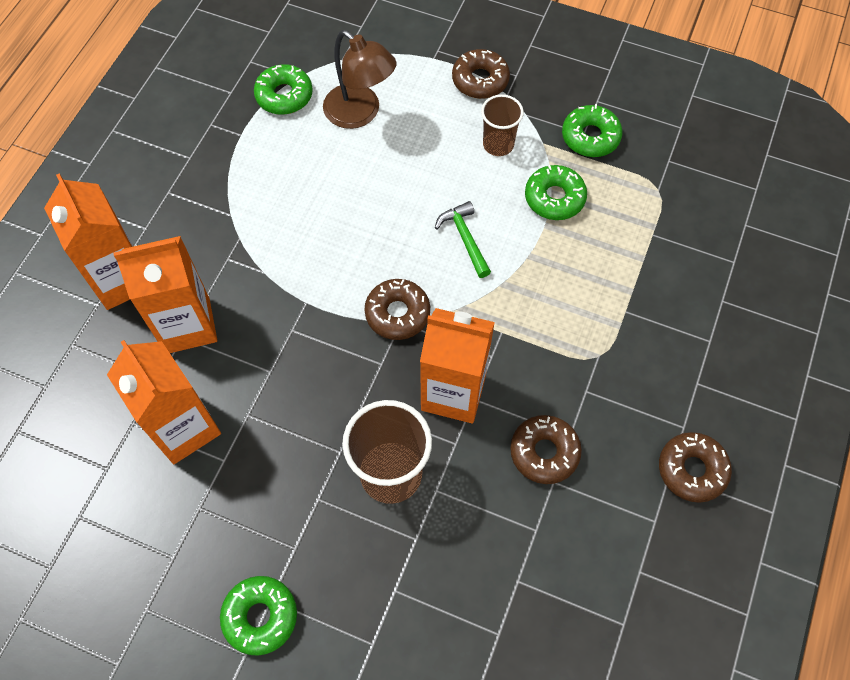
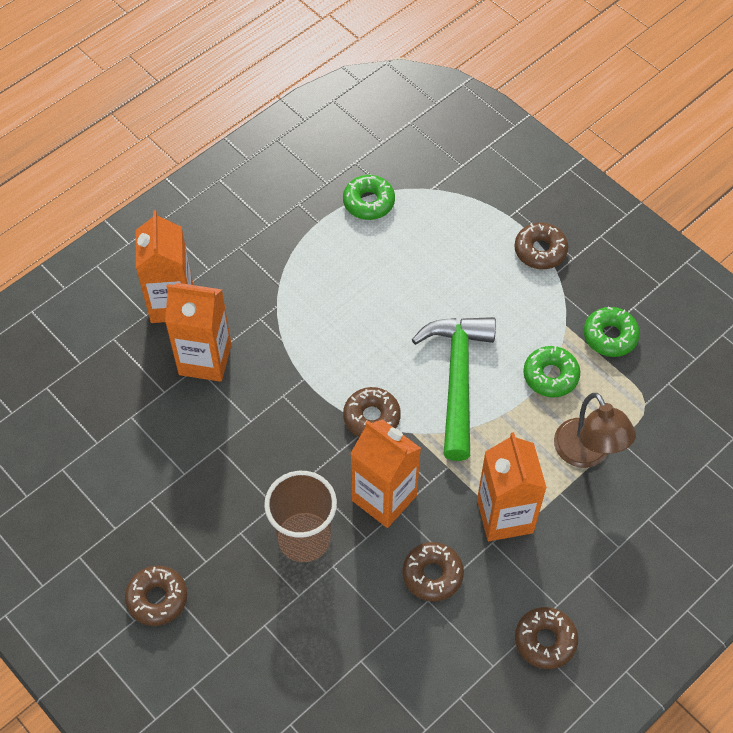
camera: 25 degrees right, 5 degrees down
(184, 428) = (166, 437): orange carton -> orange carton (505, 516)
(260, 616) = (157, 598): green donut -> brown donut
(360, 113) = (423, 241): brown lamp -> brown lamp (587, 454)
(465, 238) = (457, 379): green hammer -> green hammer, size x2.11
(498, 144) = (526, 312): brown cup -> none

